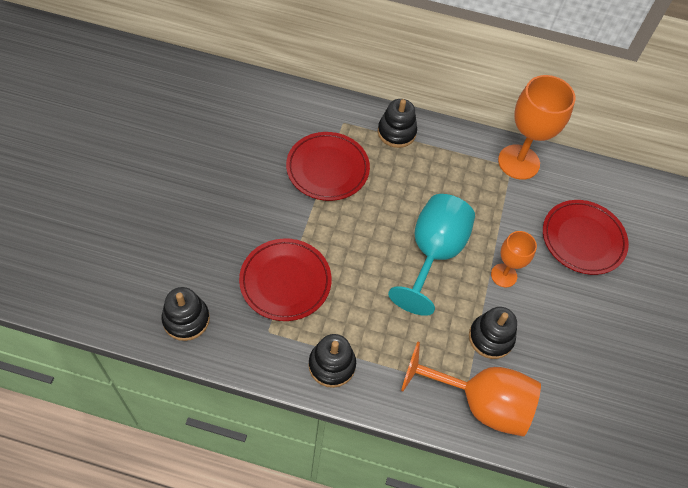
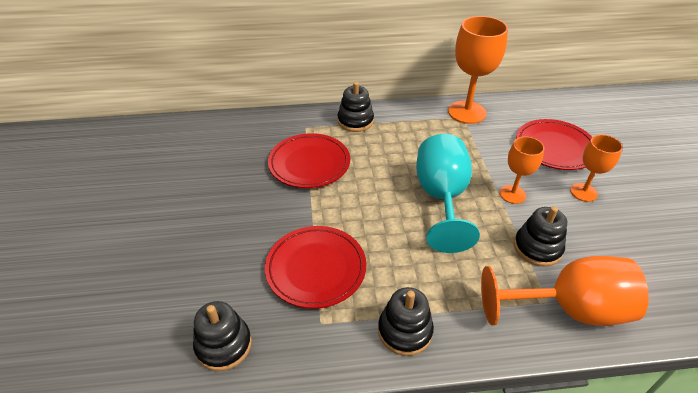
camera: 15 degrees left, 15 degrees down
(575, 299) = (583, 192): none -> orange goblet

